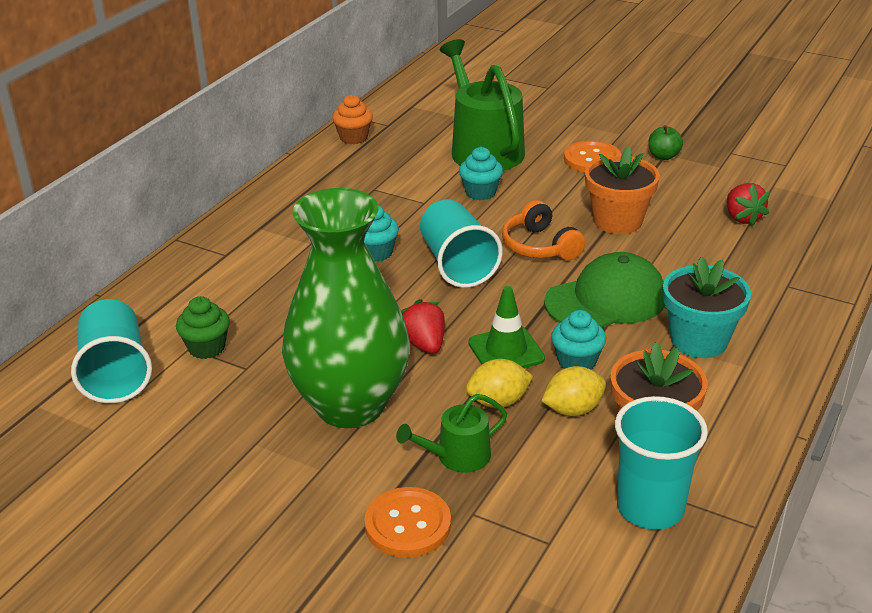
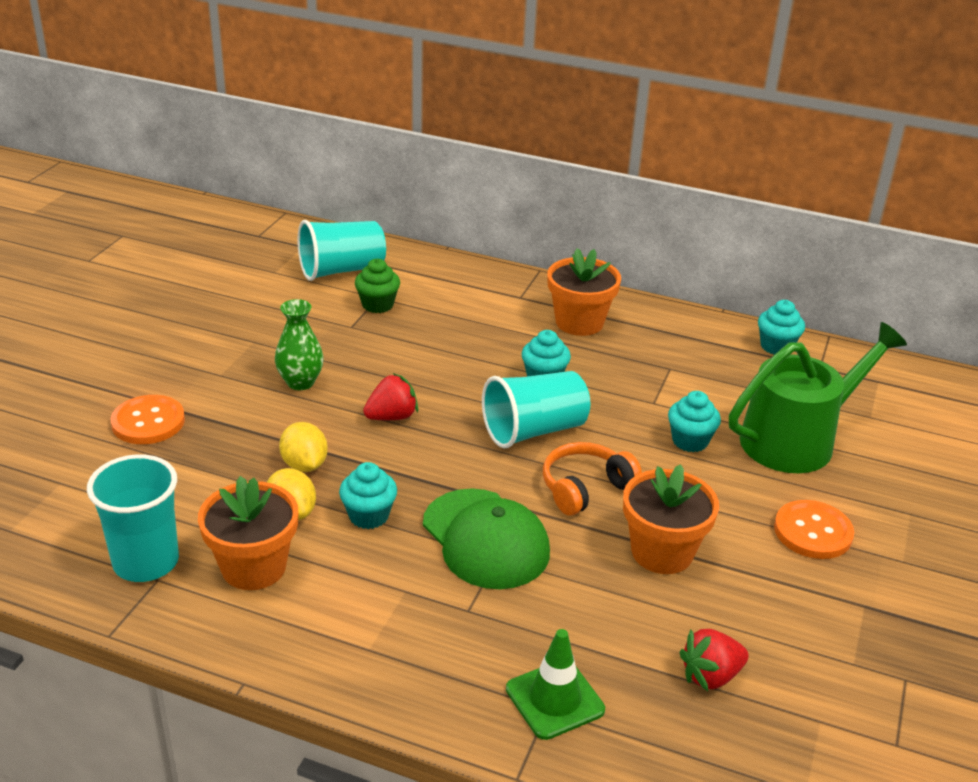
camera: 80 degrees right, 0 degrees up
(285, 225) = (579, 322): none -> orange flower pot
(350, 405) = (300, 382): green vase -> green vase, size x0.44
(353, 138) = (776, 346): orange cupcake -> turquoise cupcake
(457, 457) = (228, 444): green watering can -> none
(506, 351) = (385, 468): green traffic cone -> green traffic cone (554, 699)
(663, 156) = (856, 602): green apple -> none
(699, 341) = (415, 612): turquoise flower pot -> none

